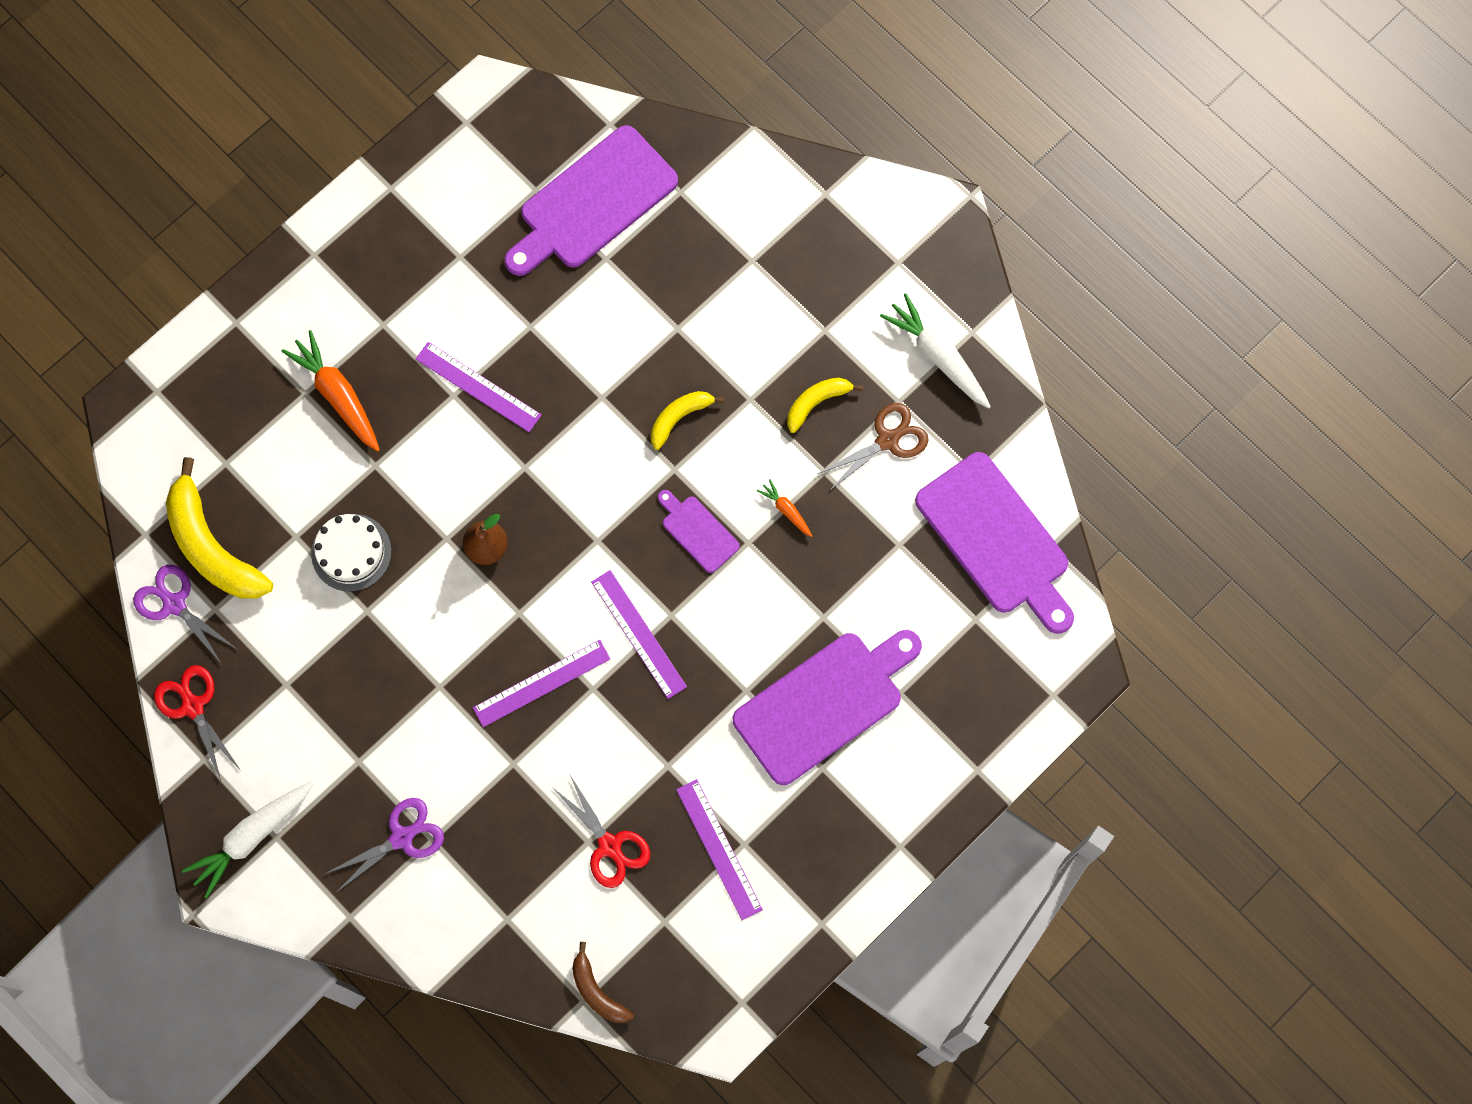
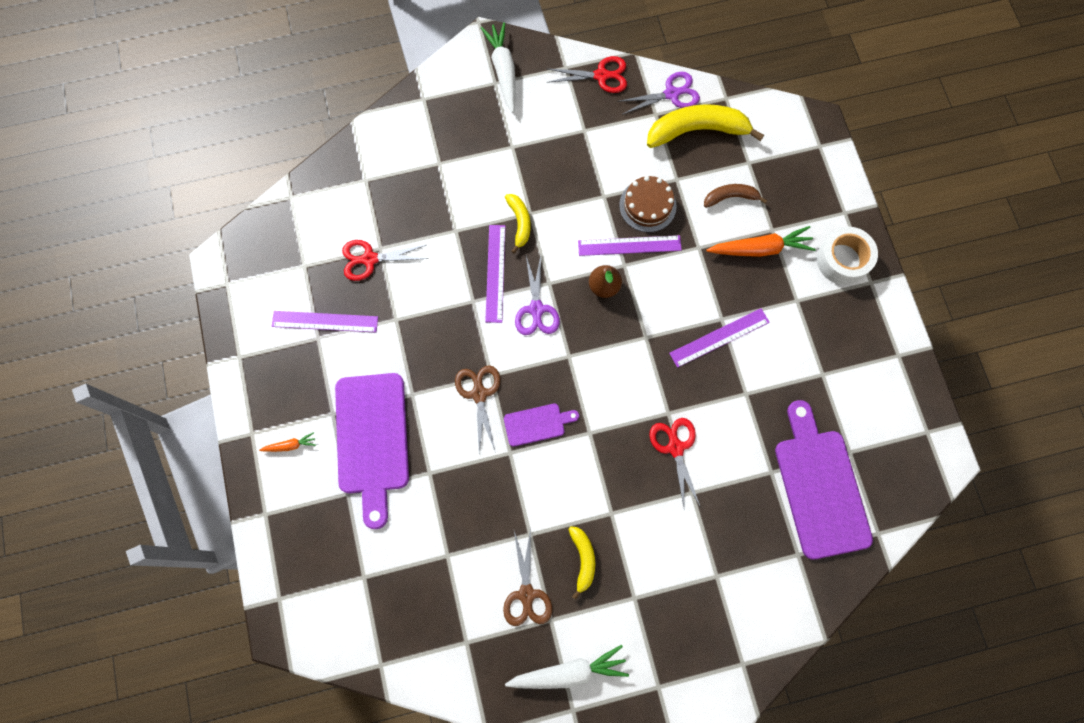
camera: 120 degrees right, 0 degrees up
(301, 298) = (842, 260): none -> white tape
(351, 552) = (647, 205): white cake -> brown cake
(401, 838) = (451, 147): purple scissors -> purple scissors (536, 309)
(597, 991) = (290, 207): brown banana -> brown banana (730, 197)
(637, 370) = (675, 448): none -> red scissors
(639, 634) = (491, 348): purple ruler -> purple ruler (629, 245)
(679, 417) = (625, 457): yellow banana -> yellow banana (519, 223)
(701, 615) = (479, 394): none -> brown scissors
(786, 510) = (517, 492): orange carrot -> orange carrot (290, 445)
(996, 540) = (409, 628): purple cutting board -> none

